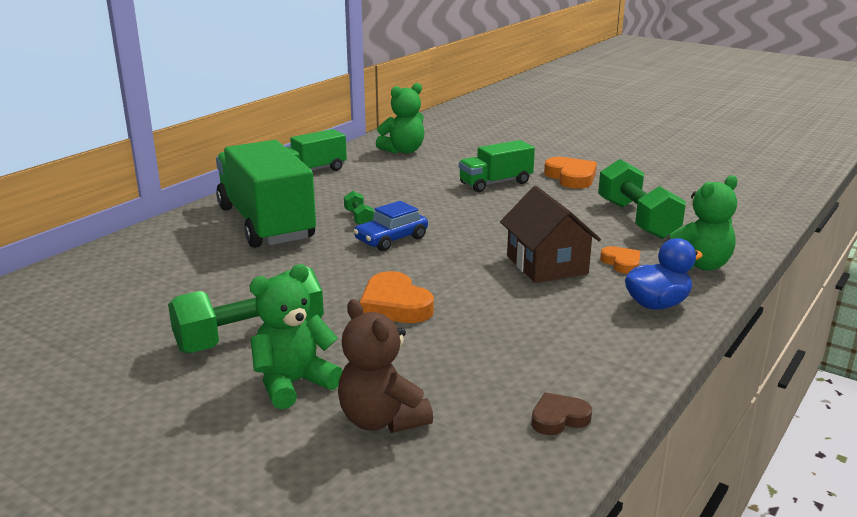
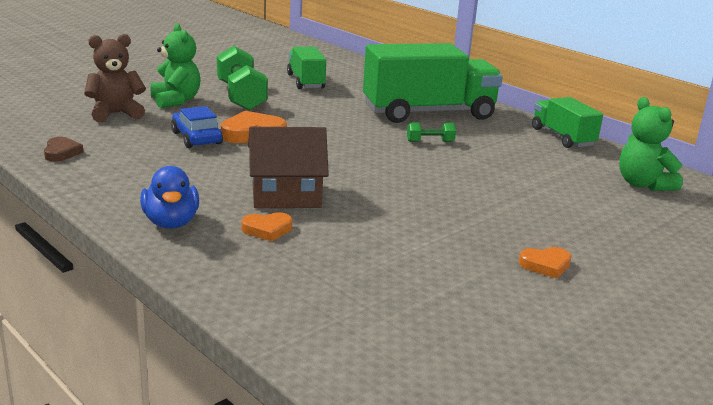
camera: 100 degrees right, 0 degrees up
(391, 239) = (376, 147): blue car -> blue car (196, 138)
(495, 183) = (522, 214): green truck -> green truck (306, 82)
(571, 177) = (545, 265): orange heart -> orange heart, size x0.60
(637, 219) = (380, 270): green dumbbell -> none
(699, 265) = (234, 270): green teddy bear -> none

